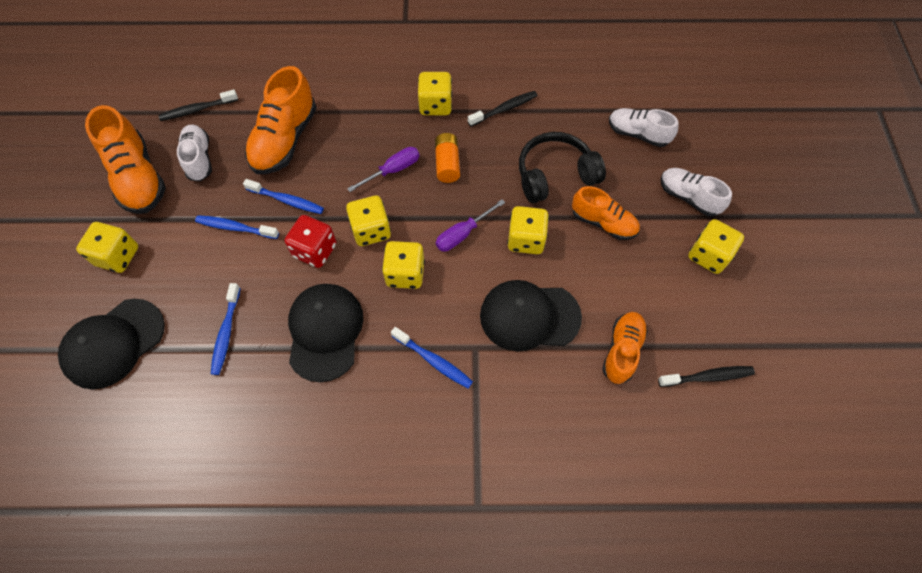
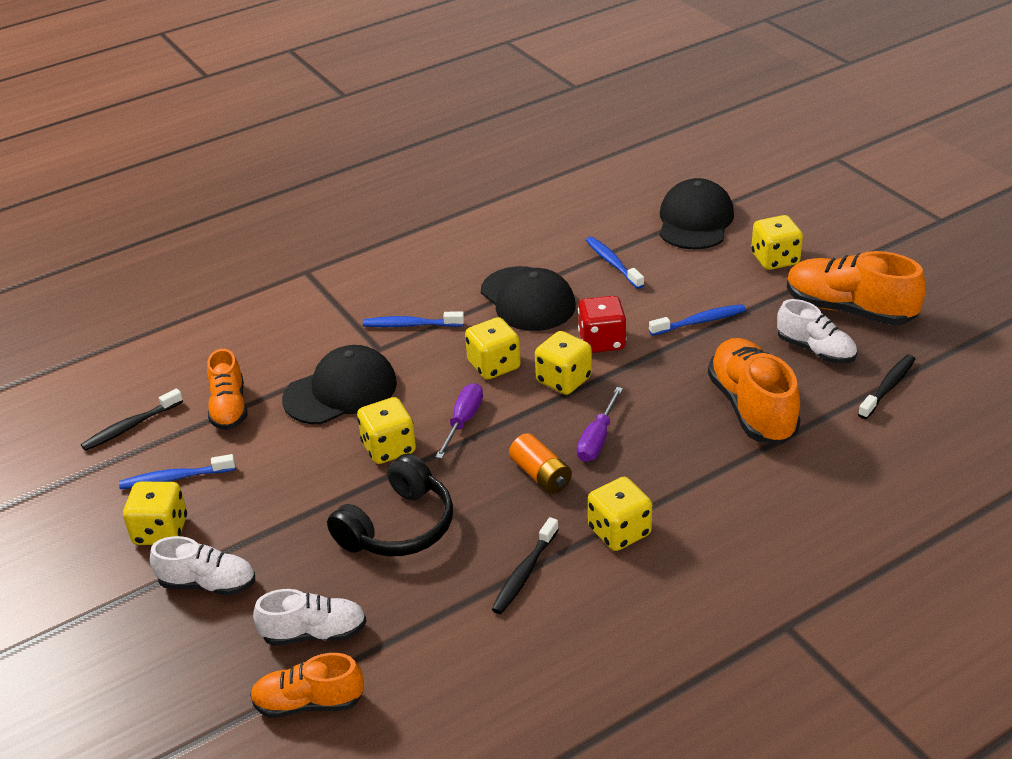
camera: 150 degrees right, 25 degrees down
(287, 200) = (678, 362): blue toothbrush -> blue toothbrush (174, 478)
(603, 223) = (307, 505): orange shoe -> orange shoe (309, 703)

